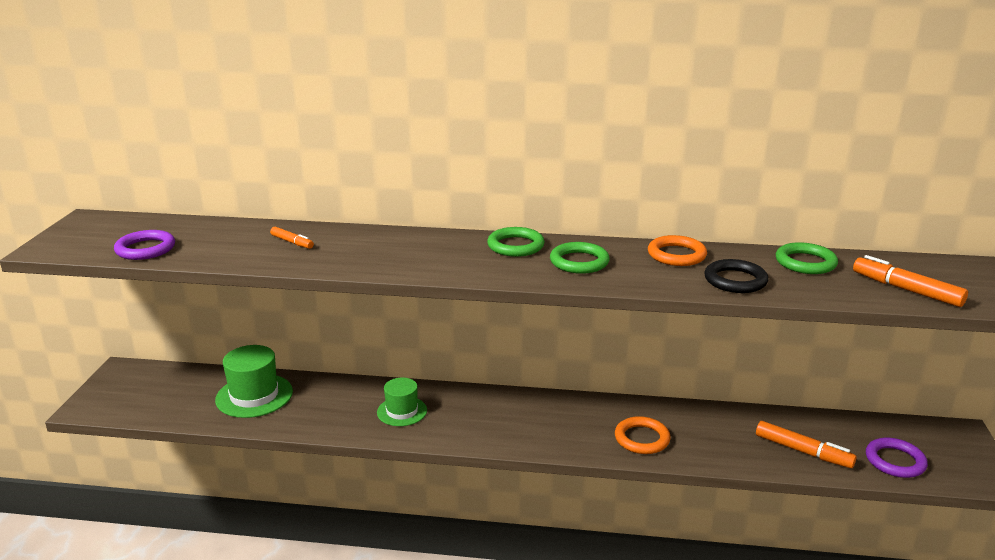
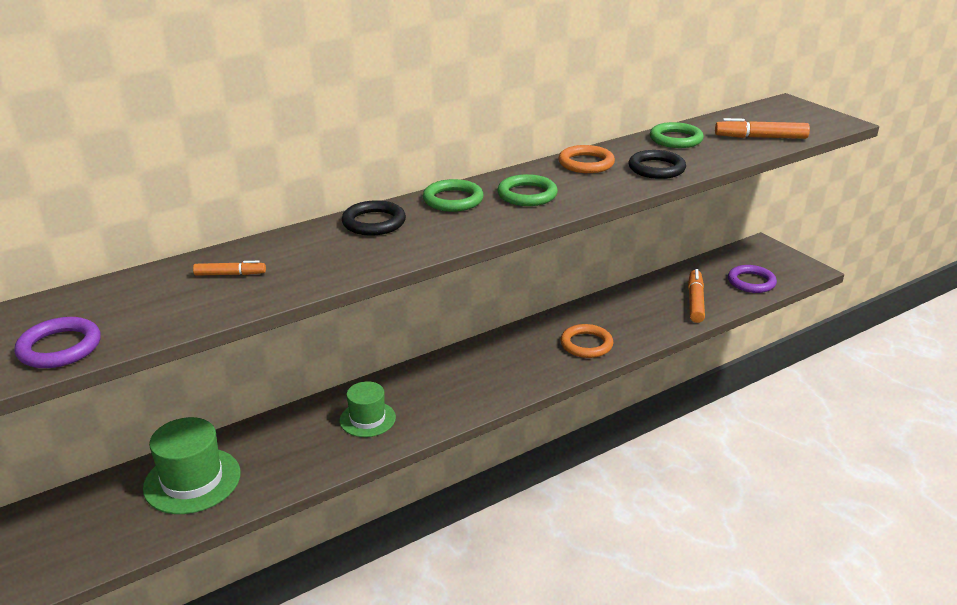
camera: 40 degrees left, 5 degrees up
(433, 242) = (374, 222): none -> black ring
(803, 451) = (695, 302): orange marker -> orange marker turned 75 degrees counterclockwise

